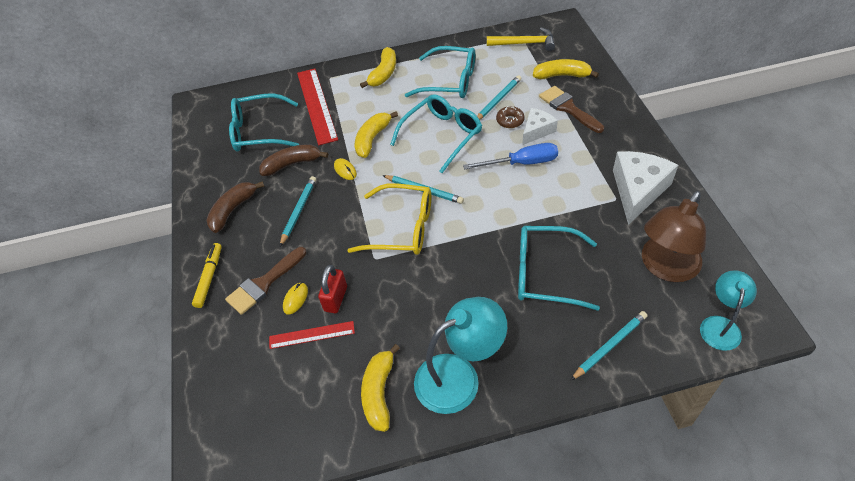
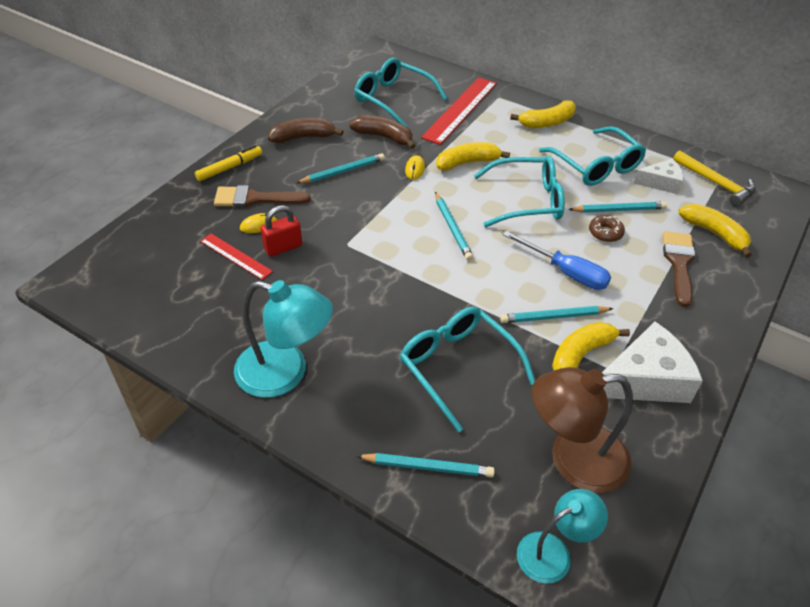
camera: 40 degrees right, 5 degrees down
(379, 392) = (221, 331): yellow banana -> yellow banana (581, 354)
(402, 228) = (396, 240): yellow glasses -> none
(537, 130) = (619, 258): white cheese -> white cheese (661, 183)
(551, 196) = (553, 317): none -> turquoise pencil

